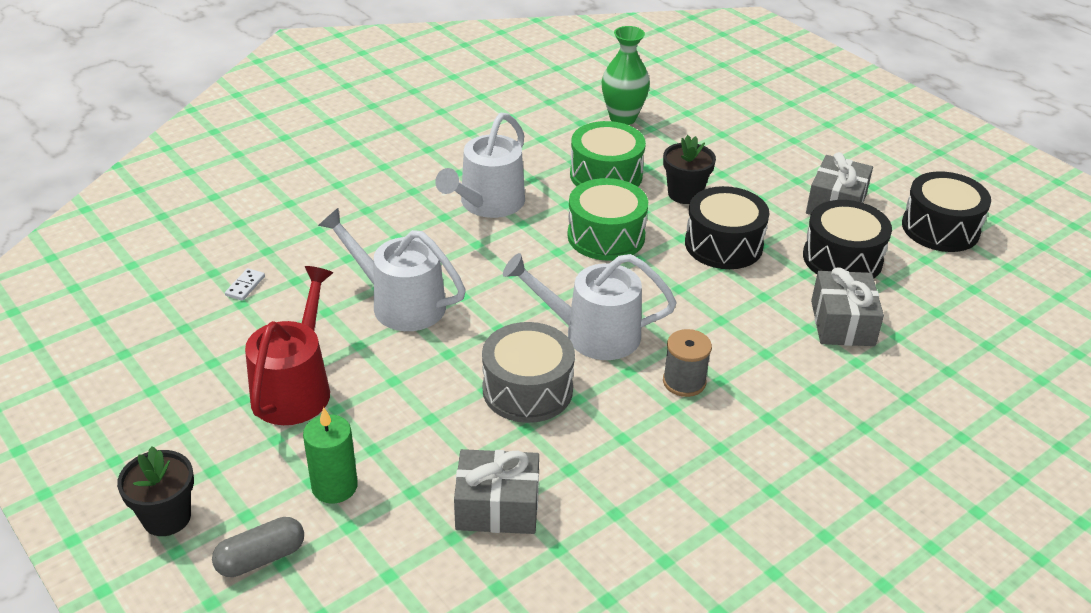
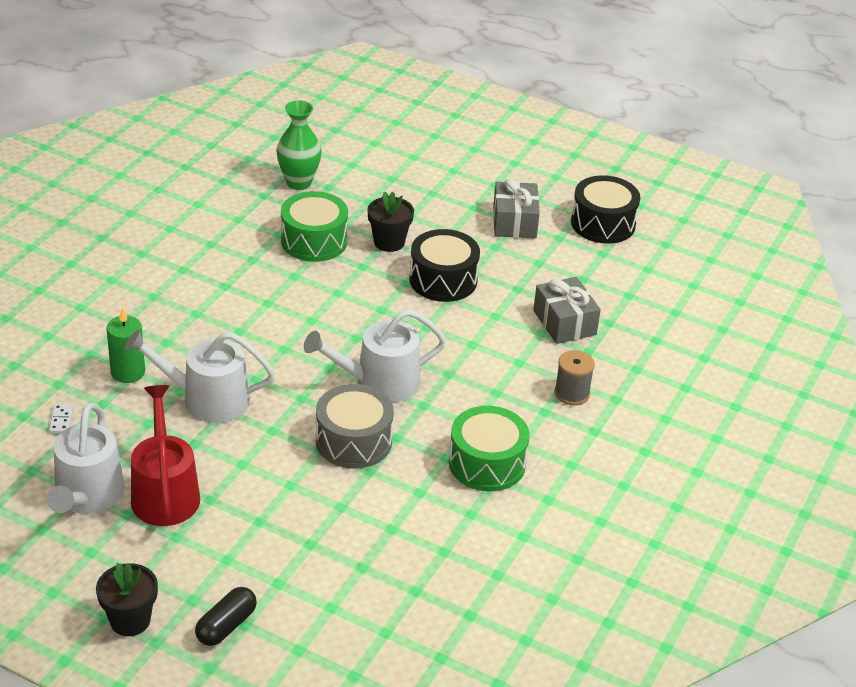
camera: 25 degrees left, 0 degrees up
(261, 558) = (226, 626): grey capsule -> black capsule
(334, 486) = (248, 558): green candle -> green candle (128, 372)
(488, 203) = (227, 292): white watering can -> white watering can (87, 496)
(497, 507) = (382, 535): grey gift -> none
(606, 236) = (344, 296): green drum -> green drum (487, 463)
(684, 382) = (469, 401): grey spool -> grey spool (572, 393)
(842, 258) = (540, 268): black drum -> none

